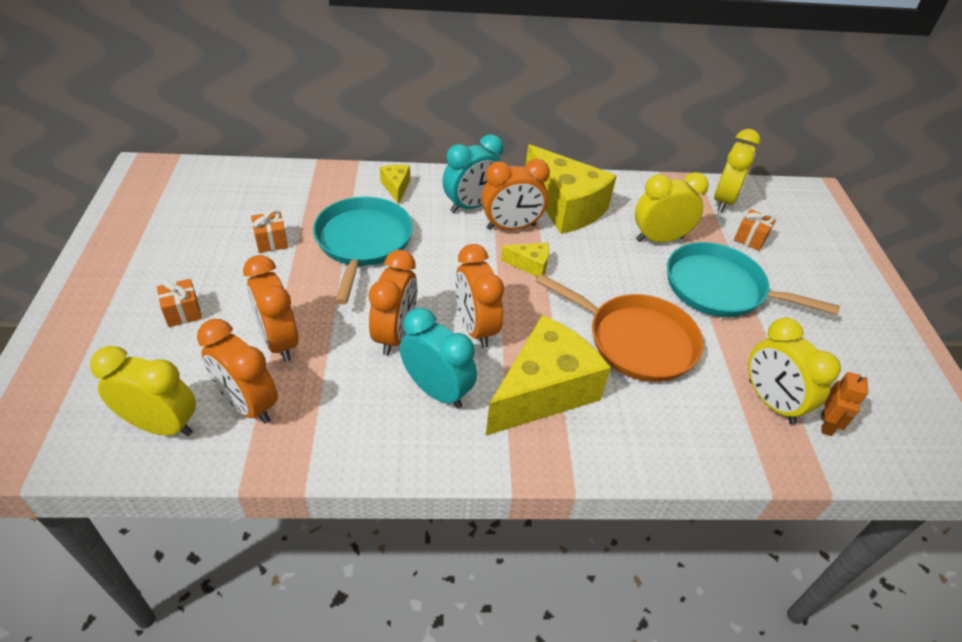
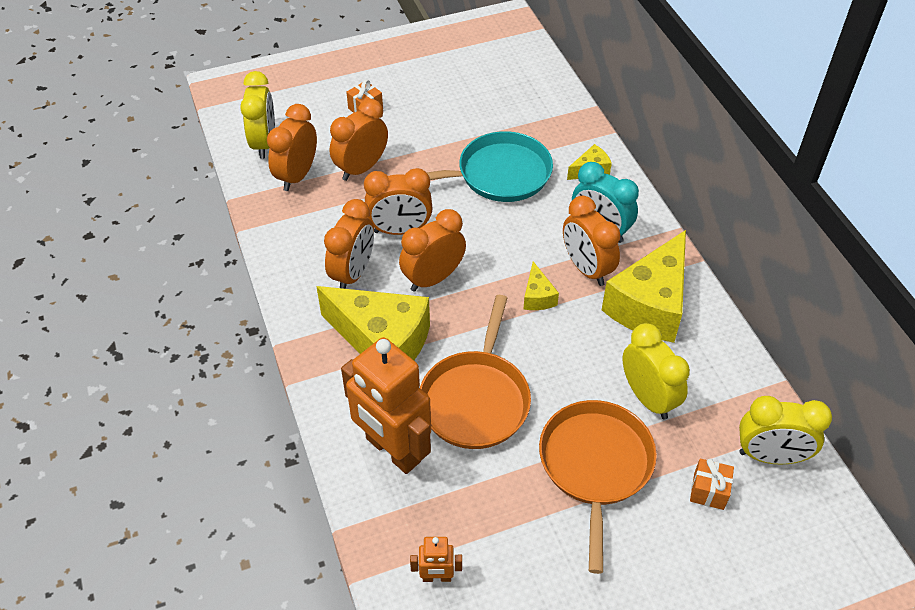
camera: 75 degrees right, 5 degrees up
(271, 241) = (467, 121): orange gift -> none
(437, 391) = (353, 273): turquoise clock -> orange clock
(683, 419) = (392, 450): none -> orange robot
(719, 288) = (595, 465): turquoise pan -> orange pan
(770, 402) = (446, 524): yellow clock -> none

